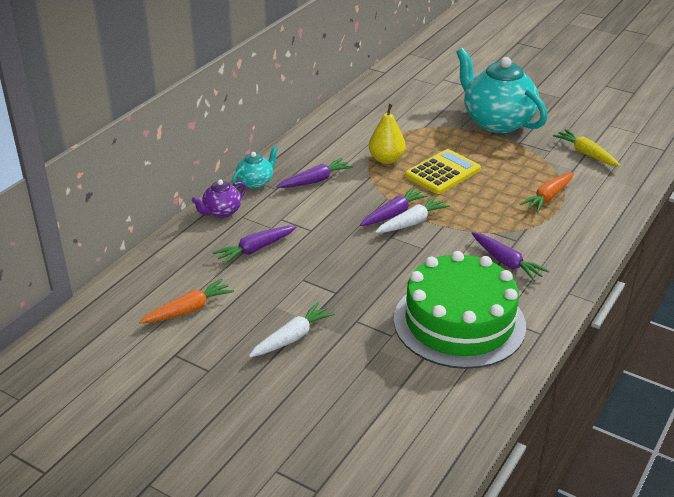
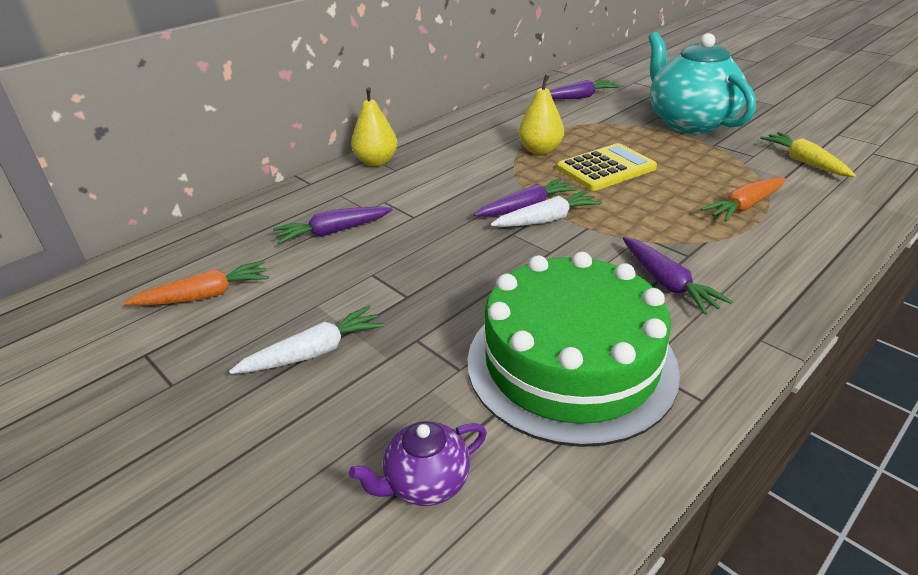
camera: 15 degrees right, 0 degrees up
(221, 212) = (319, 188): purple teapot -> purple teapot (426, 483)
(256, 182) = (376, 162): turquoise teapot -> yellow pear
(315, 180) = (445, 165): purple carrot -> purple carrot (579, 97)

